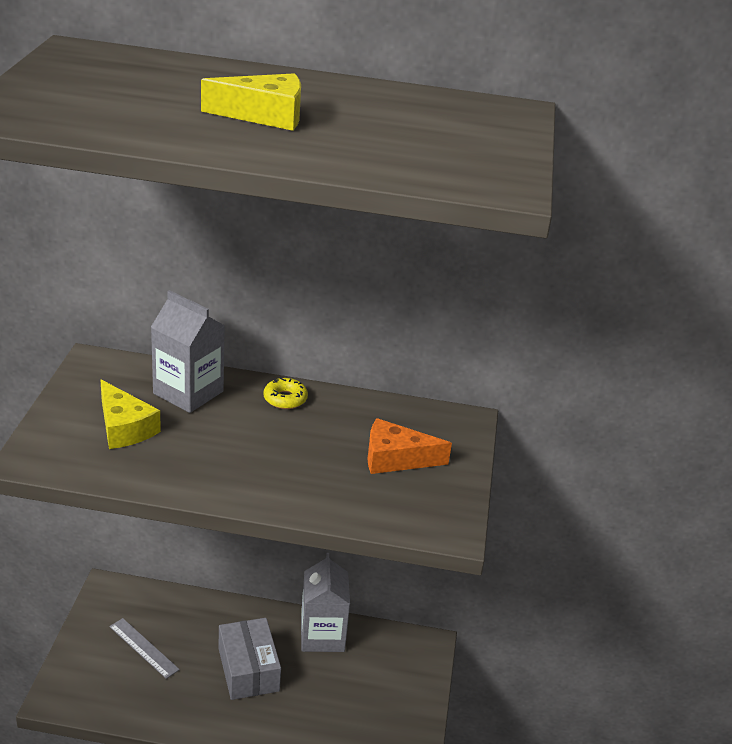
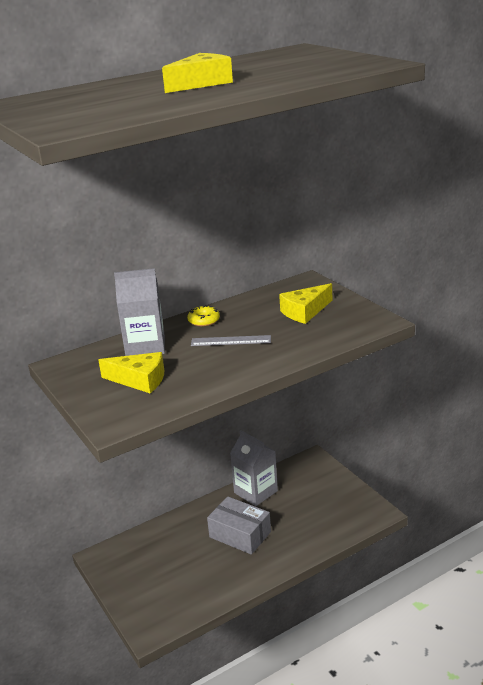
camera: 35 degrees left, 5 degrees down
(143, 648) = (166, 568): grey ruler -> grey ruler (231, 341)
(395, 458) = (305, 311): orange cheese -> yellow cheese

